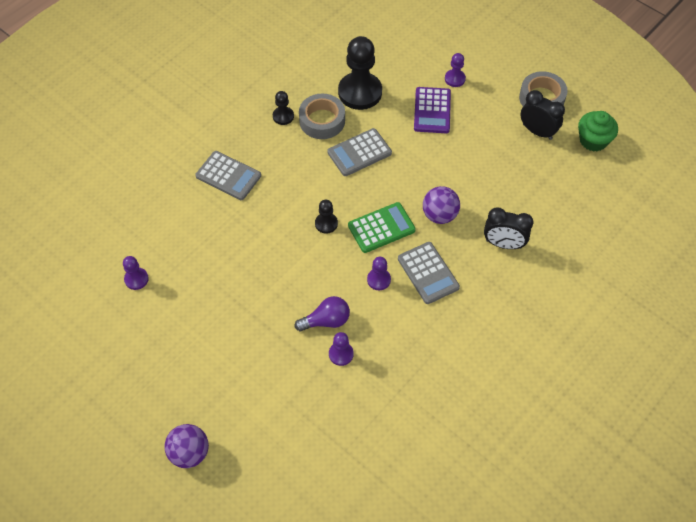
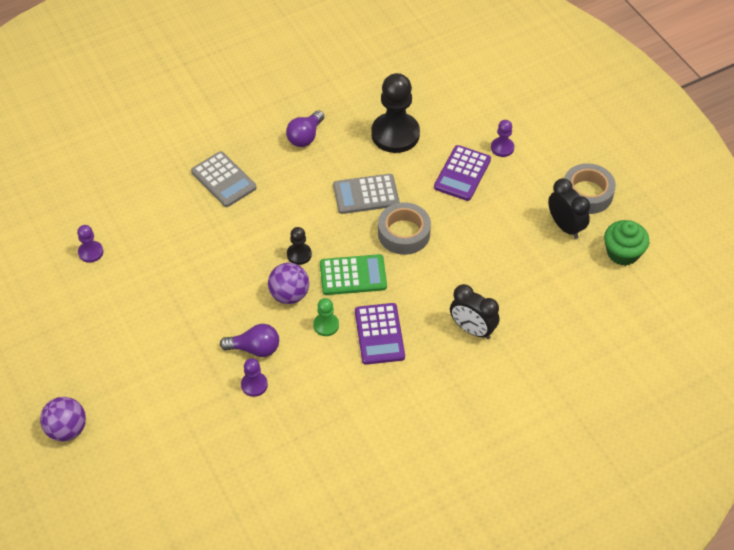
camera: 20 degrees right, 5 degrees down
(283, 116) = (305, 136): black pawn -> purple light bulb
(322, 121) = (343, 152): grey tape -> grey tape (404, 233)
(378, 280) = (326, 325): purple pawn -> green pawn
(428, 273) = (379, 334): grey calculator -> purple calculator
(439, 215) = (419, 280): purple ball -> purple ball (289, 295)

